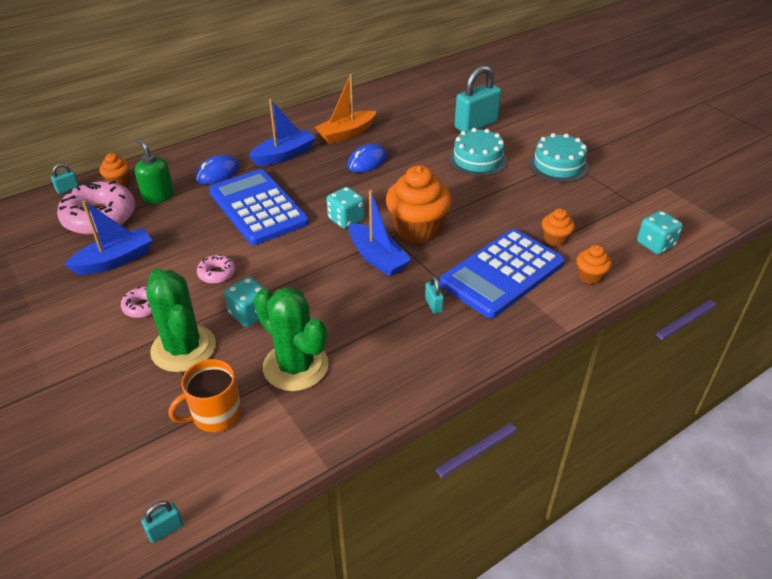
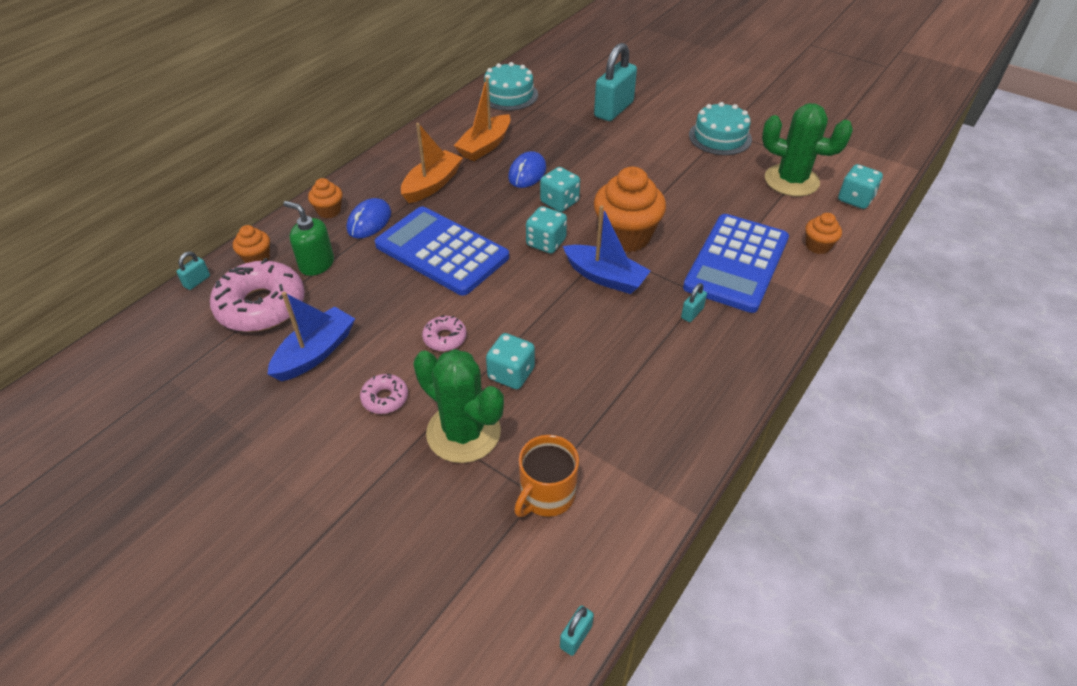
camera: 20 degrees left, 5 degrees up
(284, 155) = (432, 185): blue boat -> orange boat
(295, 366) = (596, 417): green cactus -> green cactus (791, 180)
(379, 190) = (559, 202): none -> turquoise dice
(433, 305) = (692, 313): turquoise padlock -> turquoise padlock turned 75 degrees clockwise
(477, 160) = (639, 147): turquoise cake -> turquoise cake (509, 95)
(555, 239) = (763, 215): orange cupcake -> orange cupcake (329, 211)

